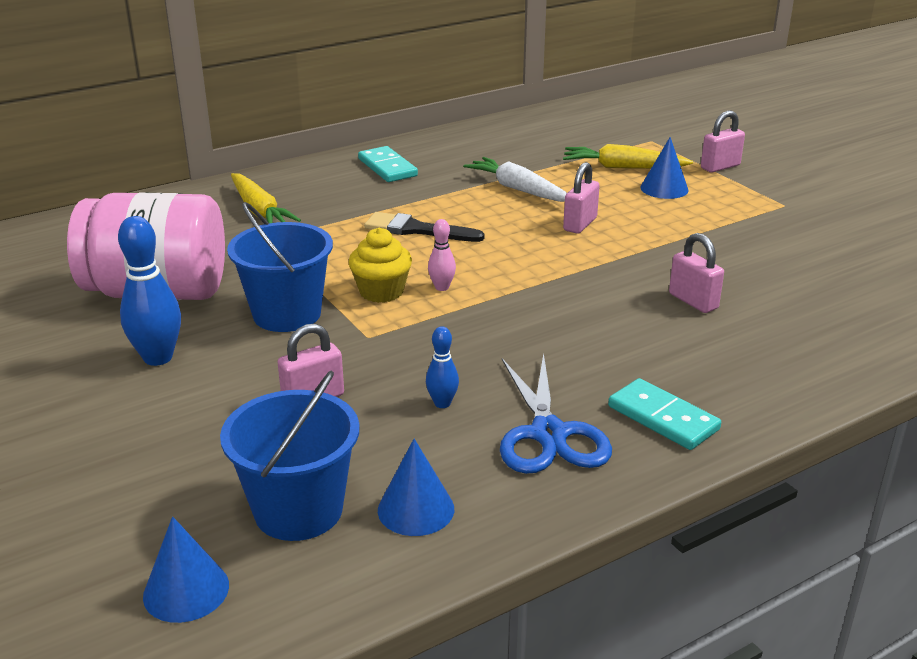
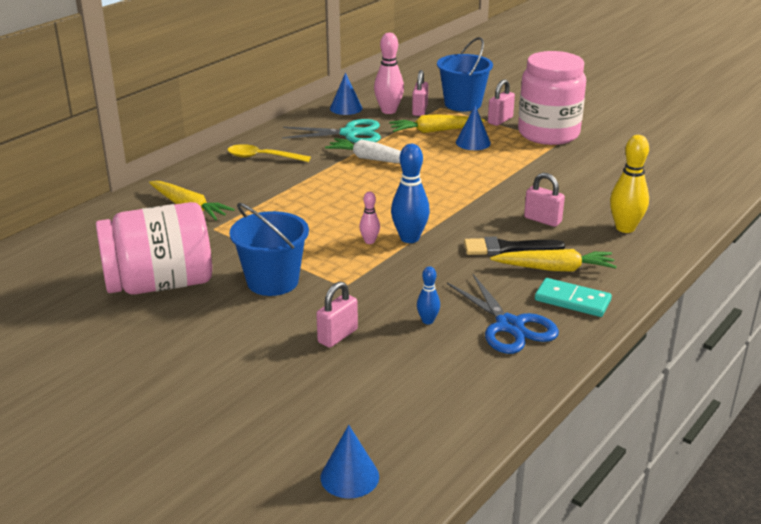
camera: 20 degrees left, 0 degrees up
(158, 358) = (201, 331): blue bowling pin -> blue bowling pin (409, 238)
(298, 510) = (384, 410): blue bucket -> blue bucket (463, 104)
(381, 291) = (329, 252): yellow cupcake -> none
(387, 167) = (263, 157): turquoise domino -> yellow spoon
(416, 509) = (459, 391): blue cone -> blue cone (346, 108)
(417, 230) = (320, 202): black brush -> black brush (507, 248)
(512, 155) = (349, 133): none -> turquoise scissors
(580, 136) = (388, 111): none -> pink bowling pin
(580, 224) = (433, 178): pink padlock -> pink padlock (420, 111)
(666, 369) = (555, 269): none -> yellow carrot
(776, 192) = (548, 134): none -> pink jar
(808, 333) = (625, 228): none -> yellow bowling pin

